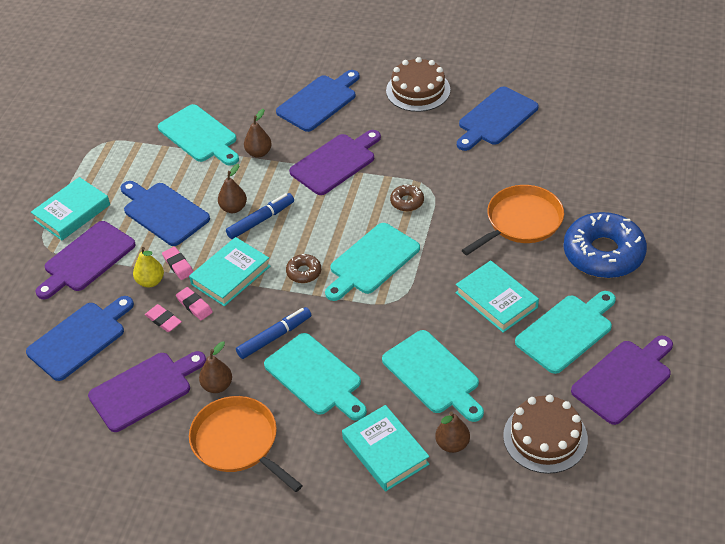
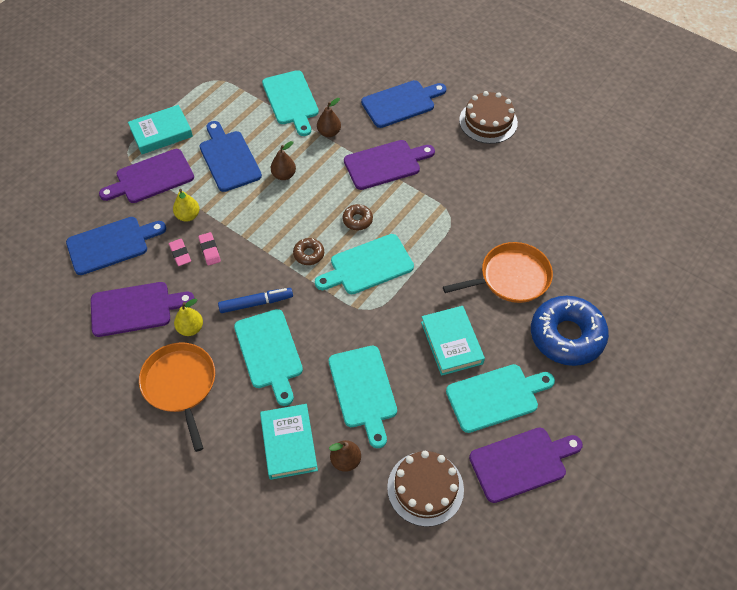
camera: 20 degrees right, 10 degrees up
(178, 265) = (216, 209): pink eraser -> none
(217, 386) = (191, 328): brown pear -> yellow pear
(230, 275) = (251, 234): turquoise book -> none
(261, 220) = (299, 194): blue marker -> none
(407, 202) = (425, 222): brown donut -> brown donut (357, 220)
(496, 118) = (540, 172): blue cutting board -> none

